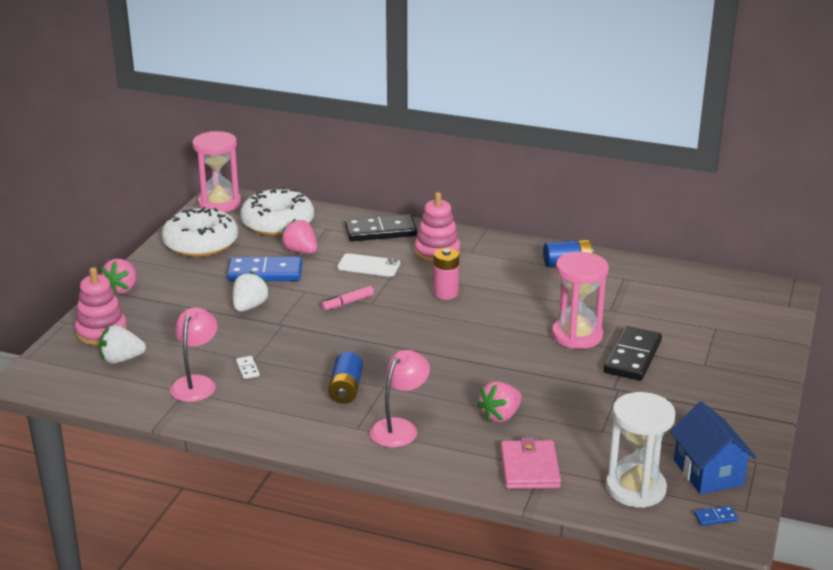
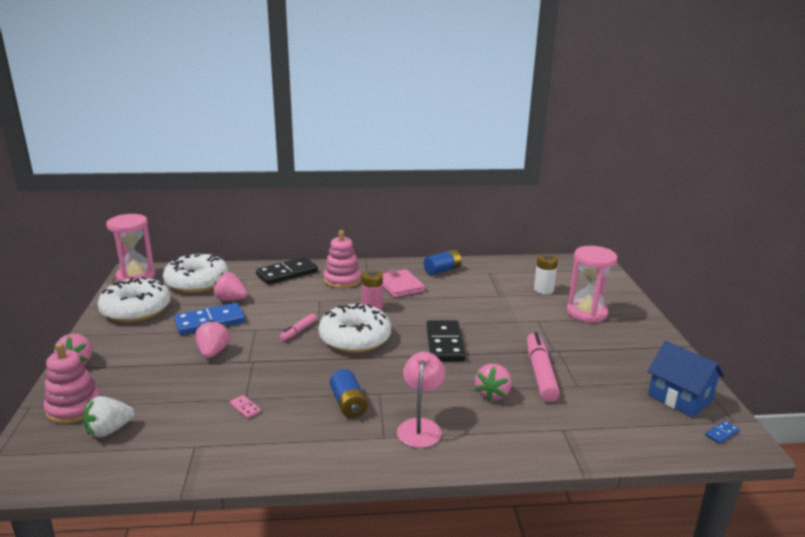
camera: 25 degrees left, 5 degrees down
(196, 383) = (202, 434): pink lamp -> none
(247, 369) = (245, 408): white domino -> pink domino
(249, 307) = (213, 352): white strawberry -> pink strawberry
(368, 266) = (295, 300): white phone -> none
(401, 324) = (355, 338): none -> white donut
(529, 468) = (554, 433): pink wallet -> pink wallet (400, 286)
(573, 408) = (540, 373): none -> pink marker
(577, 335) = (493, 318): pink hourglass -> pink hourglass (586, 313)
(632, 357) = (545, 324): black domino -> black domino (444, 344)
(635, 488) = (645, 426): white hourglass -> none
(673, 314) = (543, 290): none -> white battery

